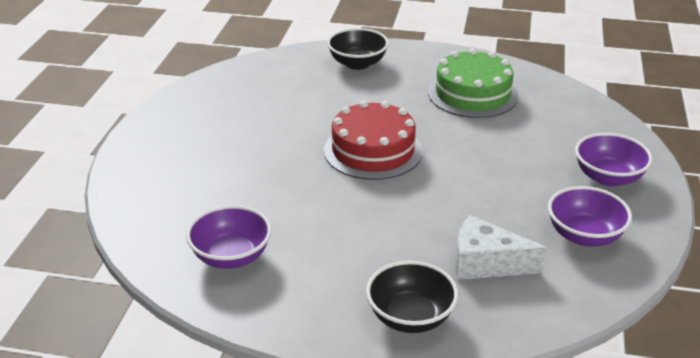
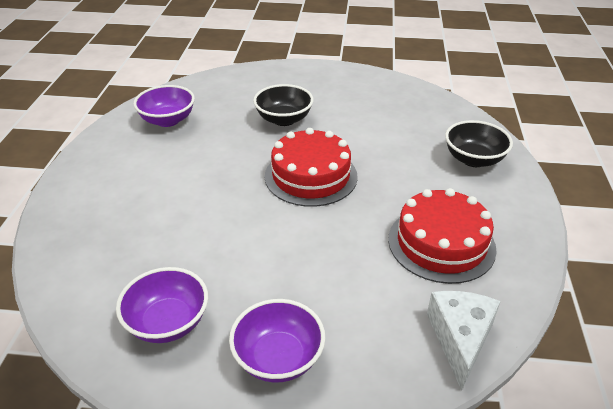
camera: 85 degrees right, 5 degrees up
(410, 317) = (81, 203): black bowl -> black bowl (284, 119)
(472, 94) = (441, 243): green cake -> red cake
(486, 263) = (137, 246): white cheese -> white cheese (460, 338)

